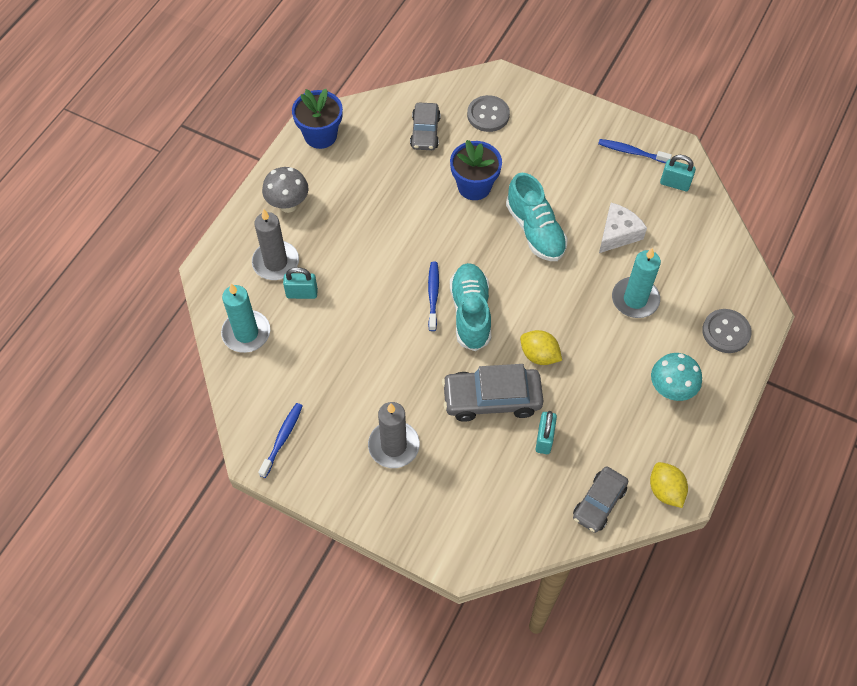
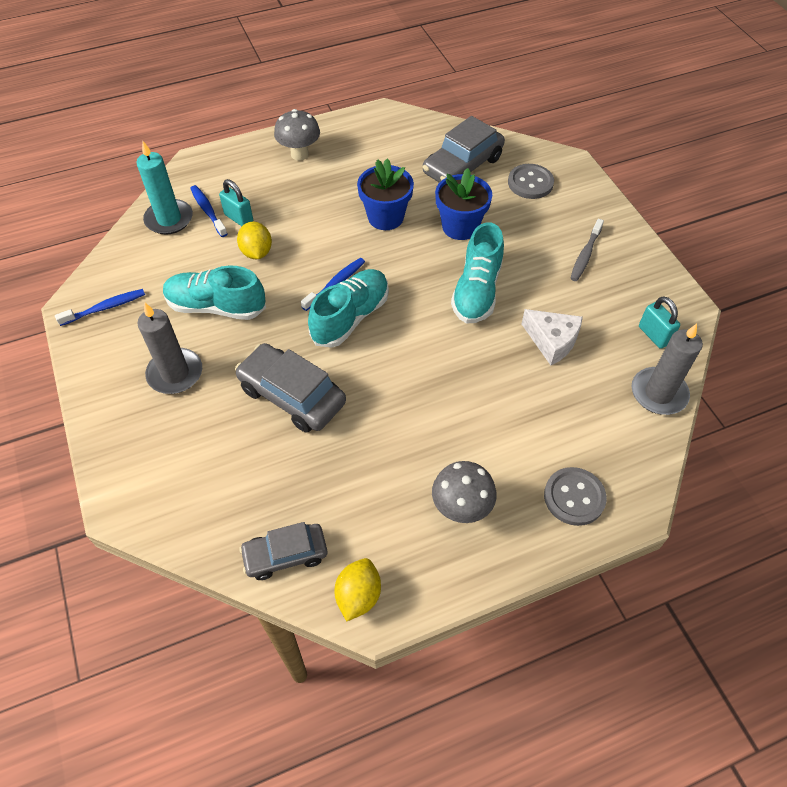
camera: 40 degrees right, 5 degrees down
(276, 262) = (245, 186): grey candle -> grey candle (658, 393)
(320, 135) = (377, 123): blue flower pot -> blue flower pot (385, 217)
(366, 375) = (216, 306): none -> turquoise shoe
(425, 132) = (462, 166): grey car -> grey car, size x1.52
(539, 355) = (371, 390): yellow lemon -> yellow lemon (257, 252)
(544, 439) = (299, 461): turquoise padlock -> none
(579, 151) = (585, 255): none -> grey toothbrush
(618, 234) = (552, 341): white cheese -> white cheese turned 45 degrees clockwise
(631, 152) = (636, 284): blue toothbrush -> blue toothbrush (208, 211)
(635, 299) = (510, 405): turquoise candle -> none
(670, 390) = (461, 508): turquoise mushroom -> grey mushroom

